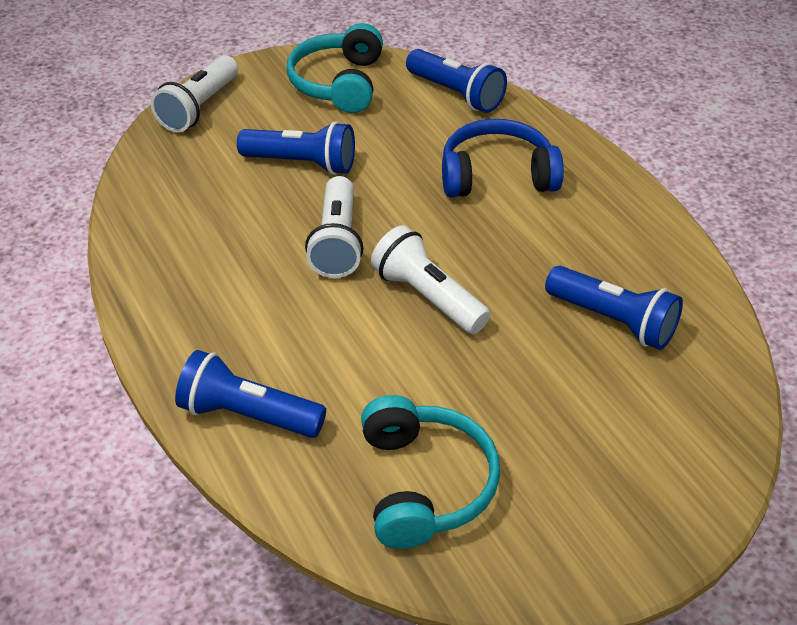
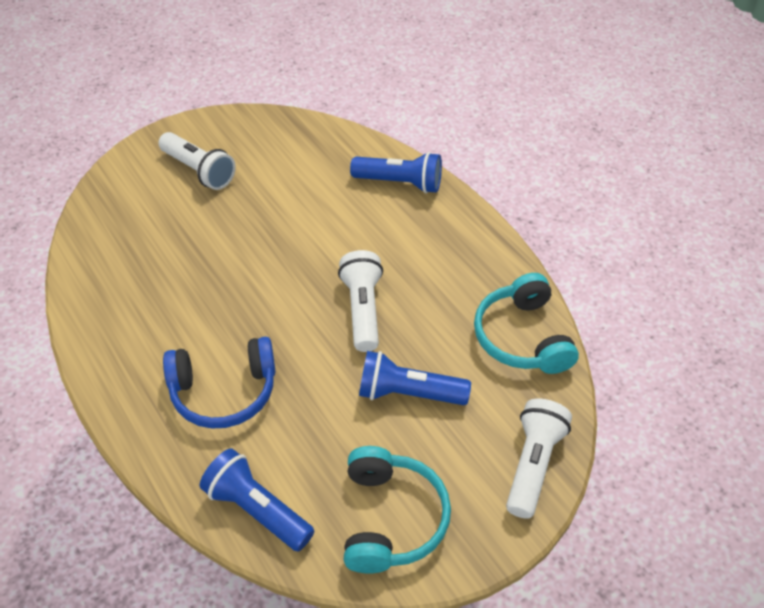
camera: 175 degrees right, 5 degrees up
(425, 484) = (290, 155): turquoise headphones -> turquoise headphones (522, 337)
(428, 297) = (288, 267): white flashlight -> white flashlight (199, 171)
(613, 321) = (154, 258): blue flashlight -> none

